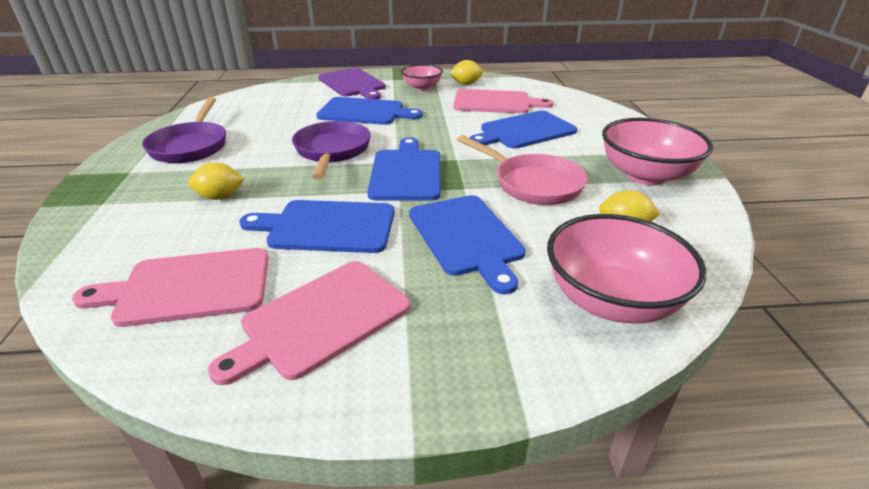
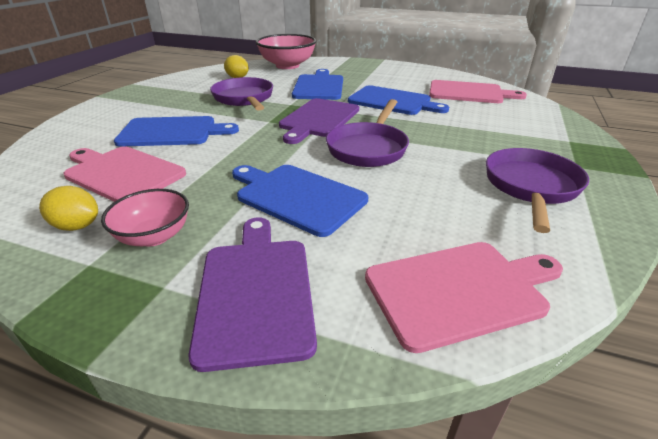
camera: 155 degrees left, 0 degrees up
(220, 197) = (469, 128): yellow lemon -> none
(321, 319) = (405, 77): pink cutting board -> pink cutting board (459, 290)
(406, 172) = (318, 119): blue cutting board -> purple cutting board
(533, 184) = (244, 99): pink pan -> purple pan
(645, 175) = (170, 91): pink bowl -> none

